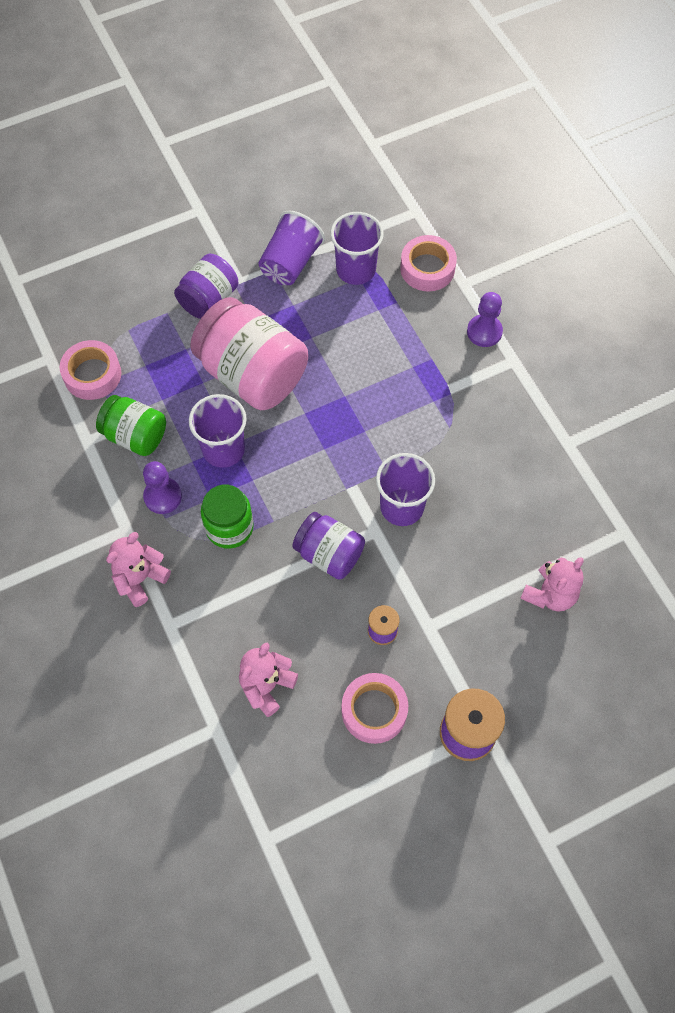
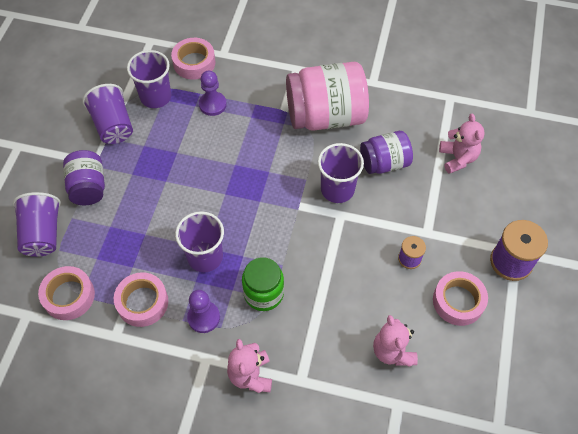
camera: 50 degrees left, 5 degrees down
(132, 304) = (43, 234): none -> purple cup
(135, 436) = (142, 302): green jar -> pink tape
(252, 374) = (168, 202): pink jar -> pink jar (326, 116)
(329, 554) = (333, 250): purple jar -> purple jar (384, 163)
(484, 332) = (264, 67): purple pawn -> purple pawn (212, 104)

